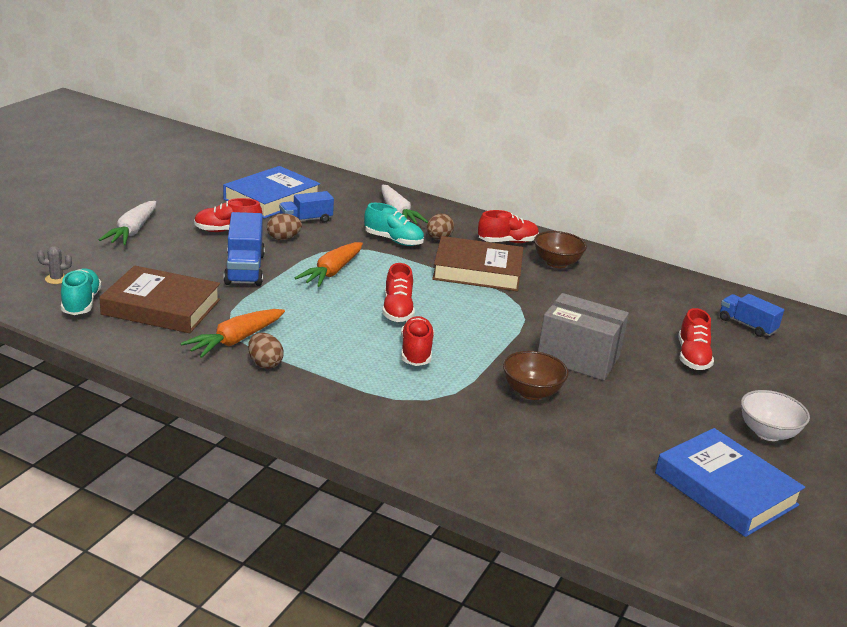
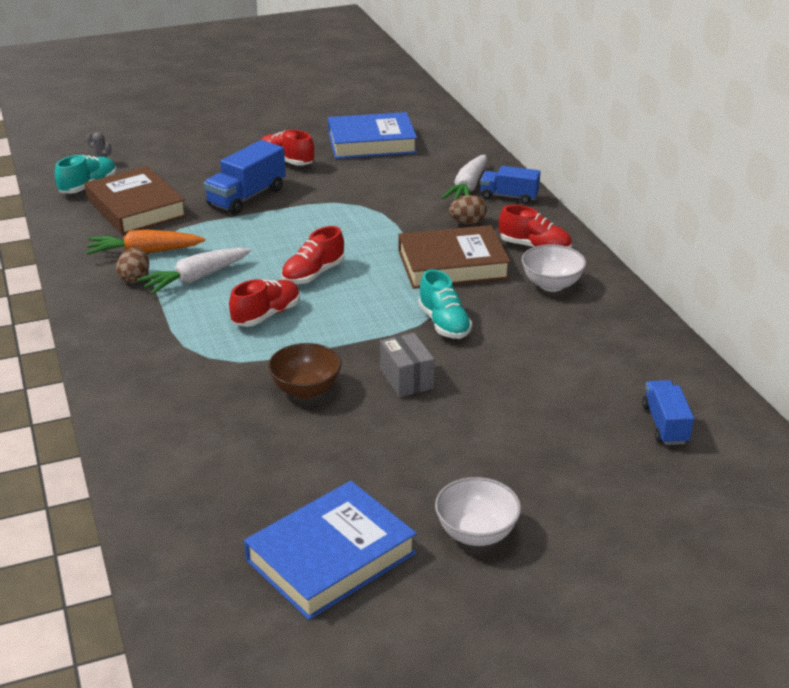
camera: 45 degrees right, 5 degrees up
(132, 231) = (213, 140): white carrot -> white carrot (196, 278)
(283, 238) = (322, 181): brown egg -> none
(306, 220) = (369, 170): blue truck -> blue truck (509, 196)
(332, 272) = (314, 222): orange carrot -> none
(393, 240) = (419, 211): turquoise shoe -> turquoise shoe (444, 324)
(477, 270) = (452, 264): brown book -> brown book turned 60 degrees counterclockwise
(556, 263) = (551, 285): brown bowl -> white bowl
(578, 358) = (406, 379): grey box -> grey box, size x0.60
(692, 357) = (533, 428): red shoe -> none
(725, 489) = (331, 557): blue book -> blue book turned 45 degrees clockwise

